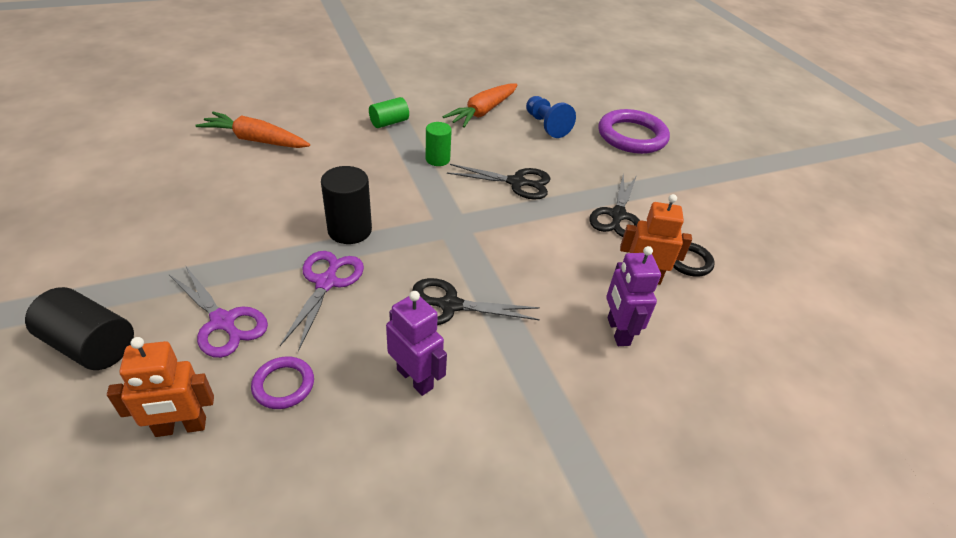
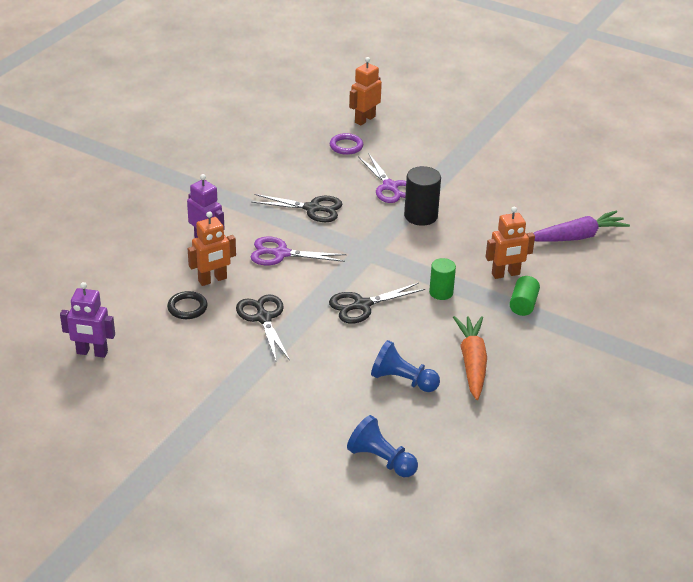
camera: 145 degrees right, 5 degrees down
(91, 345) = (447, 120): black cylinder -> none
(223, 322) = (410, 151): purple scissors -> purple scissors (281, 254)
(255, 140) = (577, 237): orange carrot -> purple carrot
(364, 145) = (505, 274): none -> orange robot
(415, 378) = (291, 174): purple robot -> purple robot (92, 353)
(450, 305) = (312, 208): black scissors -> black scissors turned 45 degrees clockwise
(609, 100) = (381, 460): none -> blue pawn
(632, 136) = (316, 415): purple ring -> none

